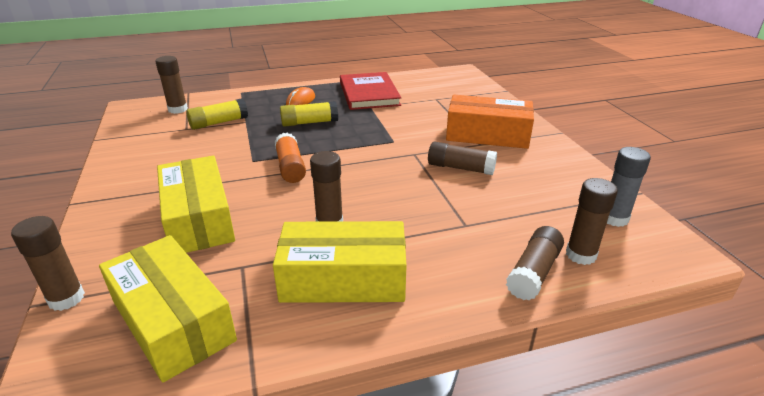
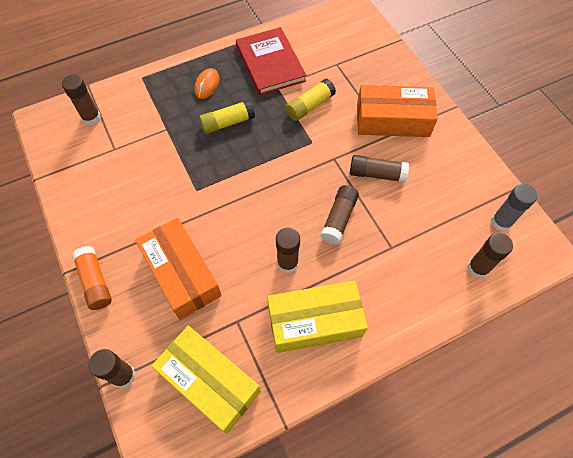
camera: 10 degrees left, 30 degrees up
(199, 218) = (182, 274): yellow box -> orange box
(219, 123) = (141, 135): yellow glue stick -> yellow glue stick (310, 106)
(290, 167) = (232, 194): orange glue stick -> orange glue stick (95, 282)
(534, 272) = (446, 292): brown glue stick -> brown glue stick (339, 219)

